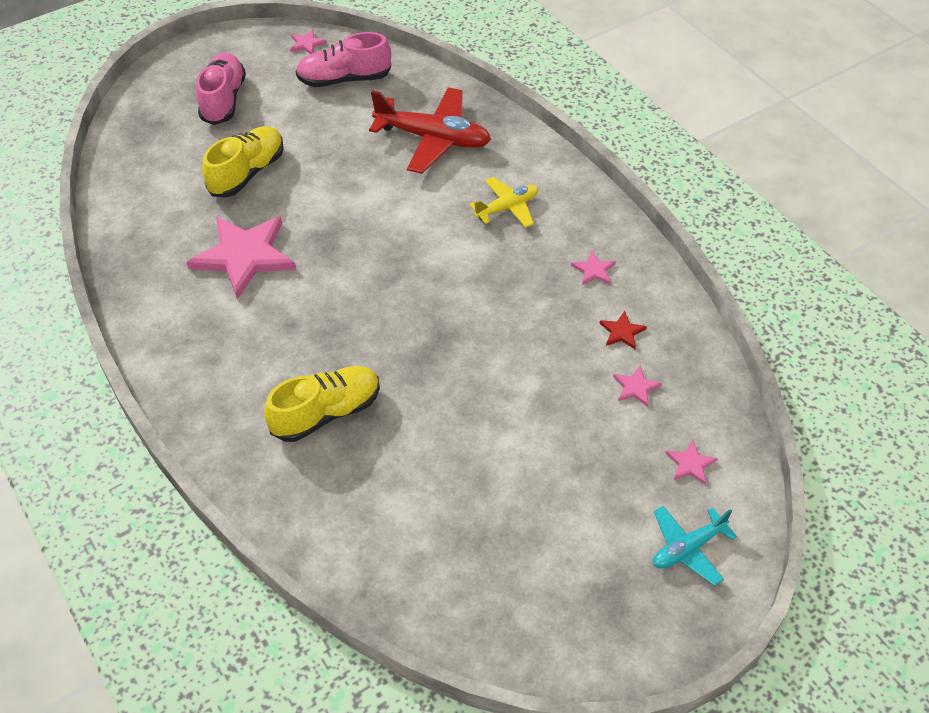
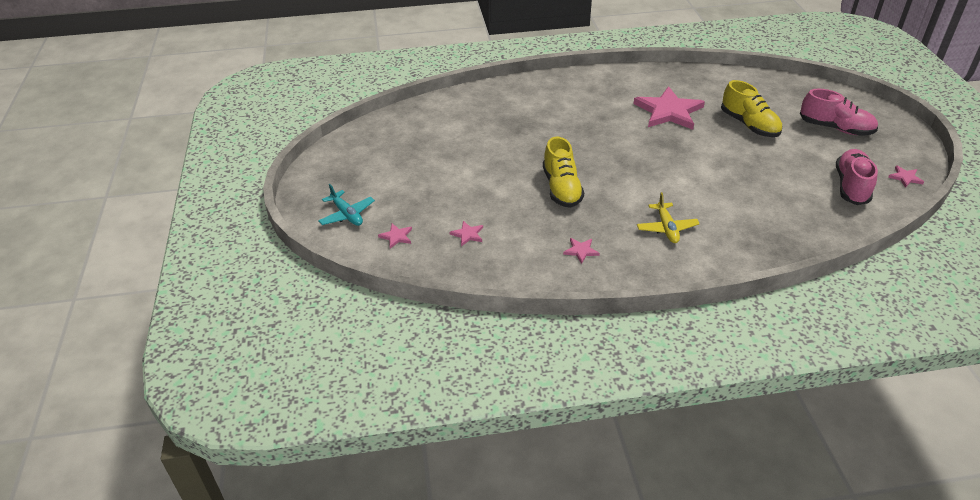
camera: 115 degrees right, 10 degrees down
(326, 413) = (530, 117): yellow shoe -> yellow shoe (561, 188)
(433, 139) = (762, 213): red plane -> none
(622, 332) = (516, 244): red star -> none
(688, 548) = (347, 214): turquoise plane -> turquoise plane turned 150 degrees clockwise

